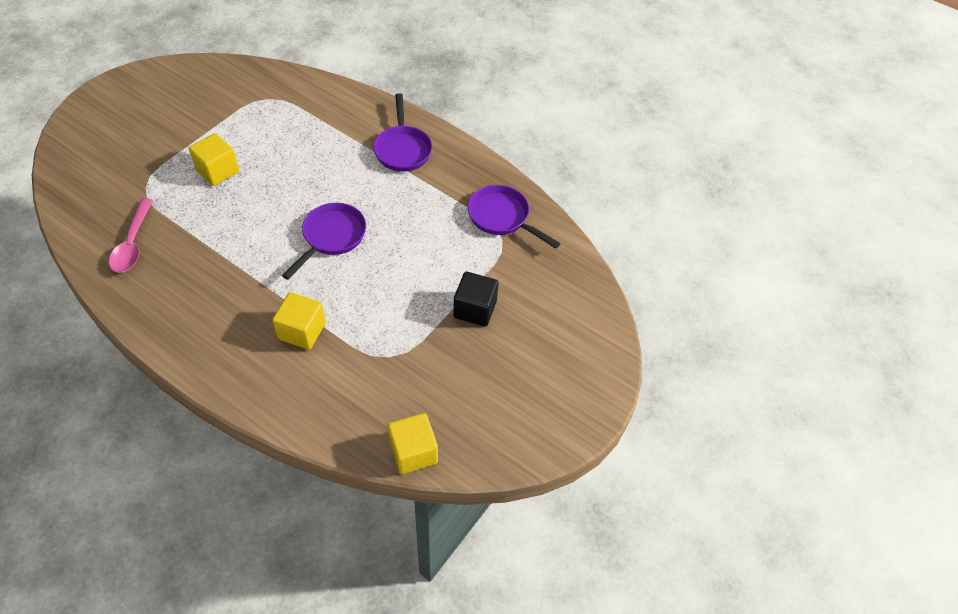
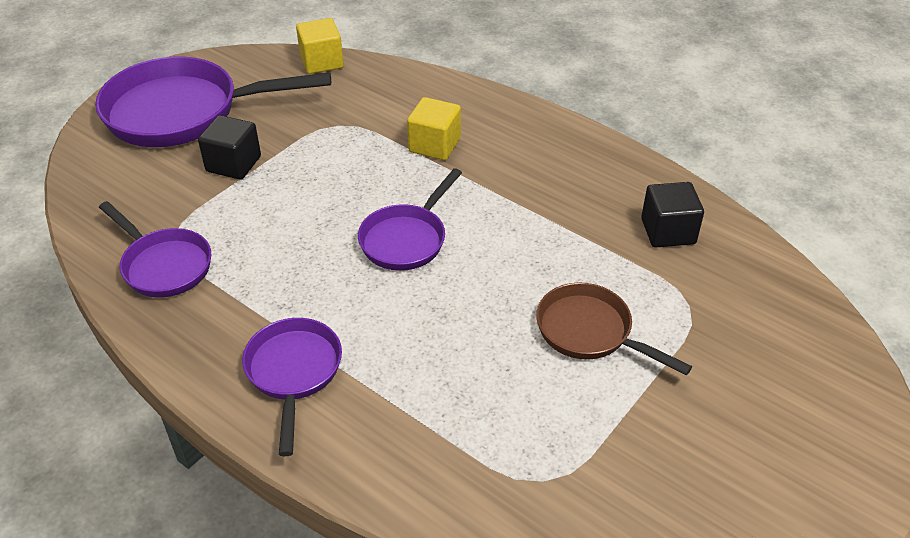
camera: 175 degrees left, 10 degrees down
(133, 243) = (668, 231): pink spoon -> black cube
(218, 171) = (590, 332): yellow cube -> brown pan
(536, 372) = (183, 112): none -> purple pan

